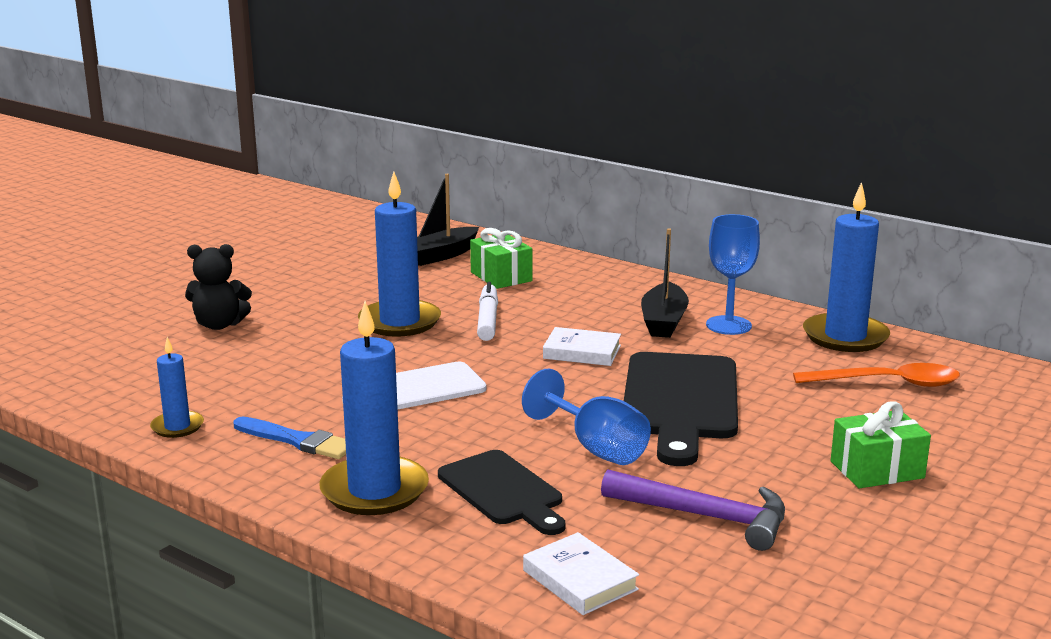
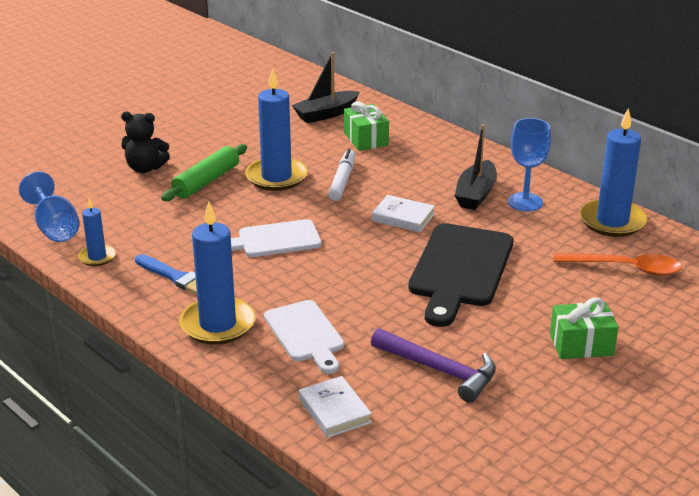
camera: 10 degrees right, 10 degrees up
(307, 333) = (206, 181): none -> green rolling pin
(503, 491) = (305, 334): black cutting board -> white cutting board
(596, 448) = (383, 304): blue goblet -> blue goblet (54, 228)

